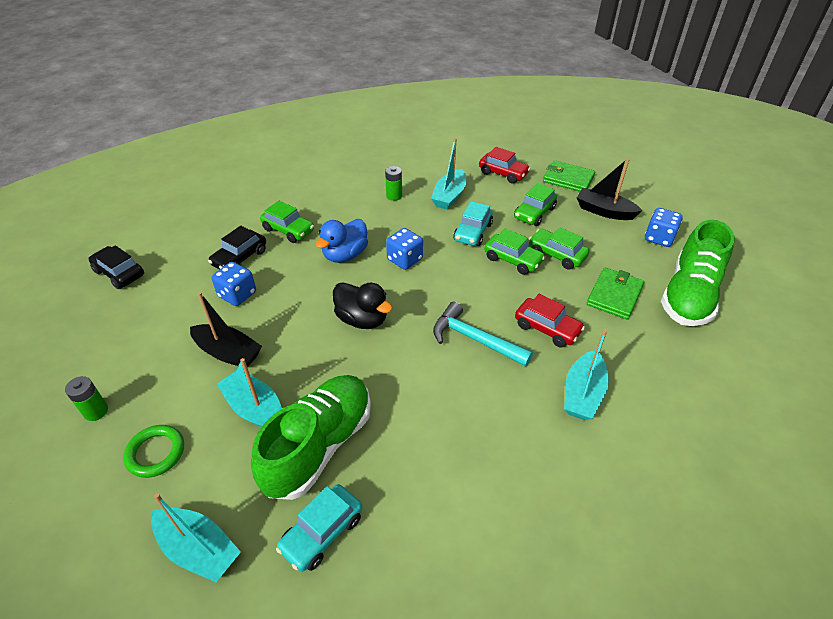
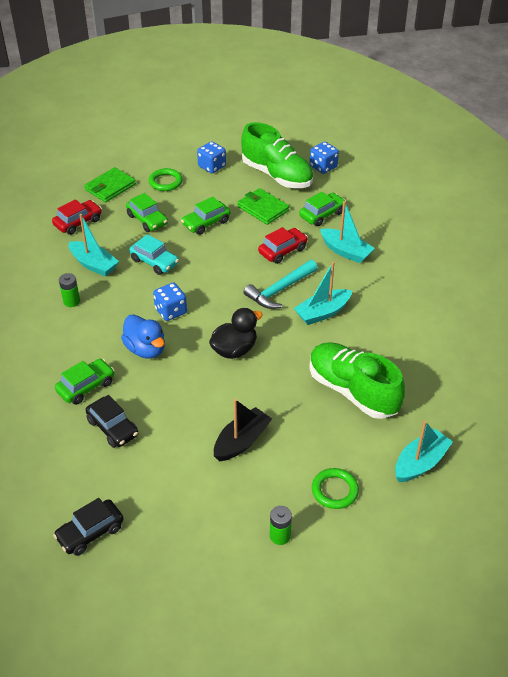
camera: 75 degrees left, 0 degrees up
(237, 295) = (168, 432): blue dice -> blue dice (323, 167)
(255, 408) = (308, 426): turquoise boat -> turquoise boat (322, 313)
(322, 532) = (420, 397): turquoise car -> none
(513, 260) = (201, 248): green car -> green car (322, 214)
(604, 211) = (165, 182): black boat -> green ring

